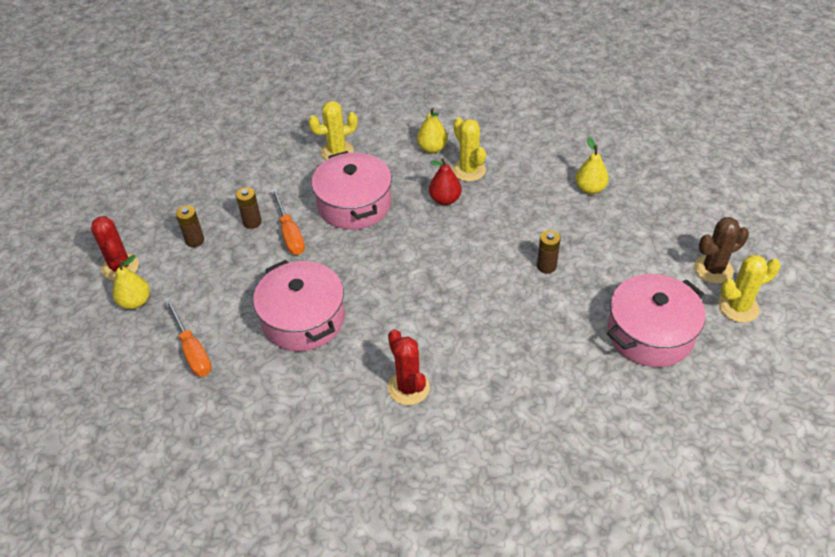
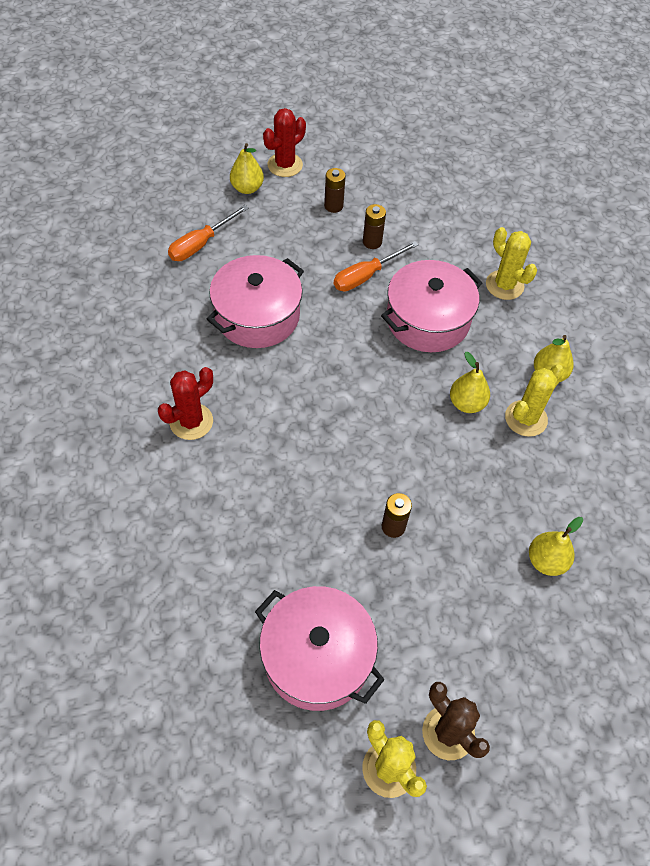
camera: 70 degrees right, 10 degrees up
(445, 199) = (466, 403): red pear -> yellow pear

